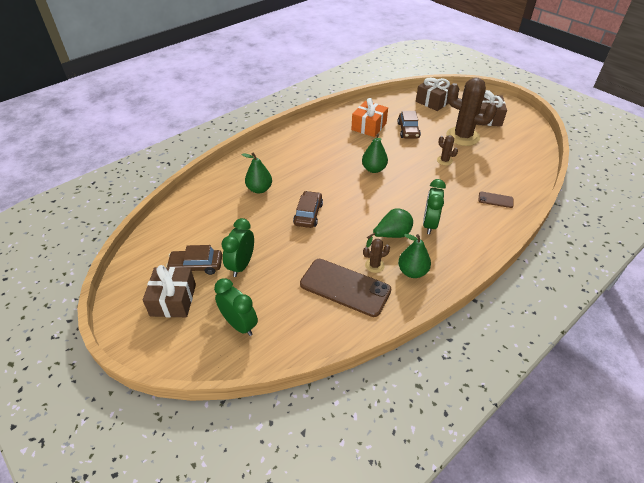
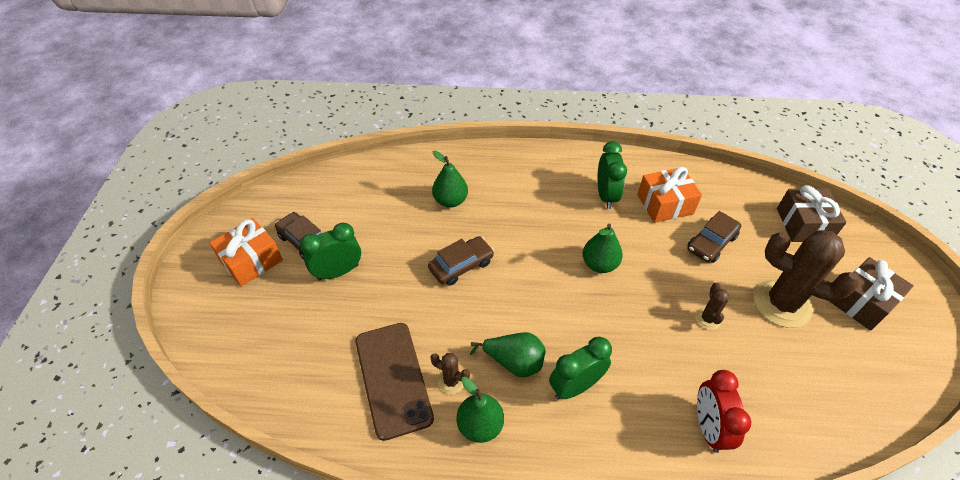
camera: 45 degrees right, 5 degrees up
(173, 300) = (251, 261): brown gift -> orange gift
(239, 324) = (266, 331): green clock -> green clock (606, 196)
(462, 136) = (781, 303): brown cactus -> brown cactus turned 45 degrees counterclockwise
(495, 200) = (708, 428): brown phone -> red clock

